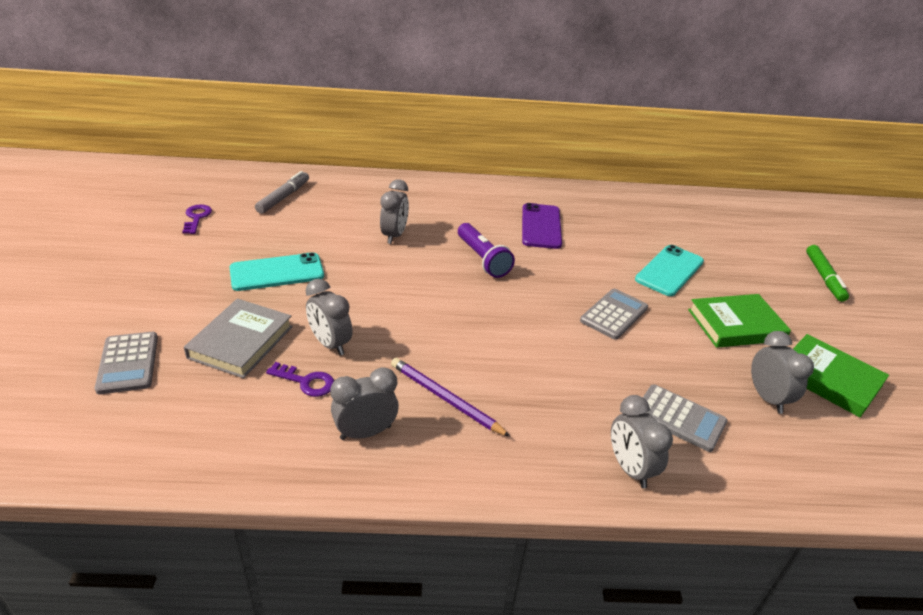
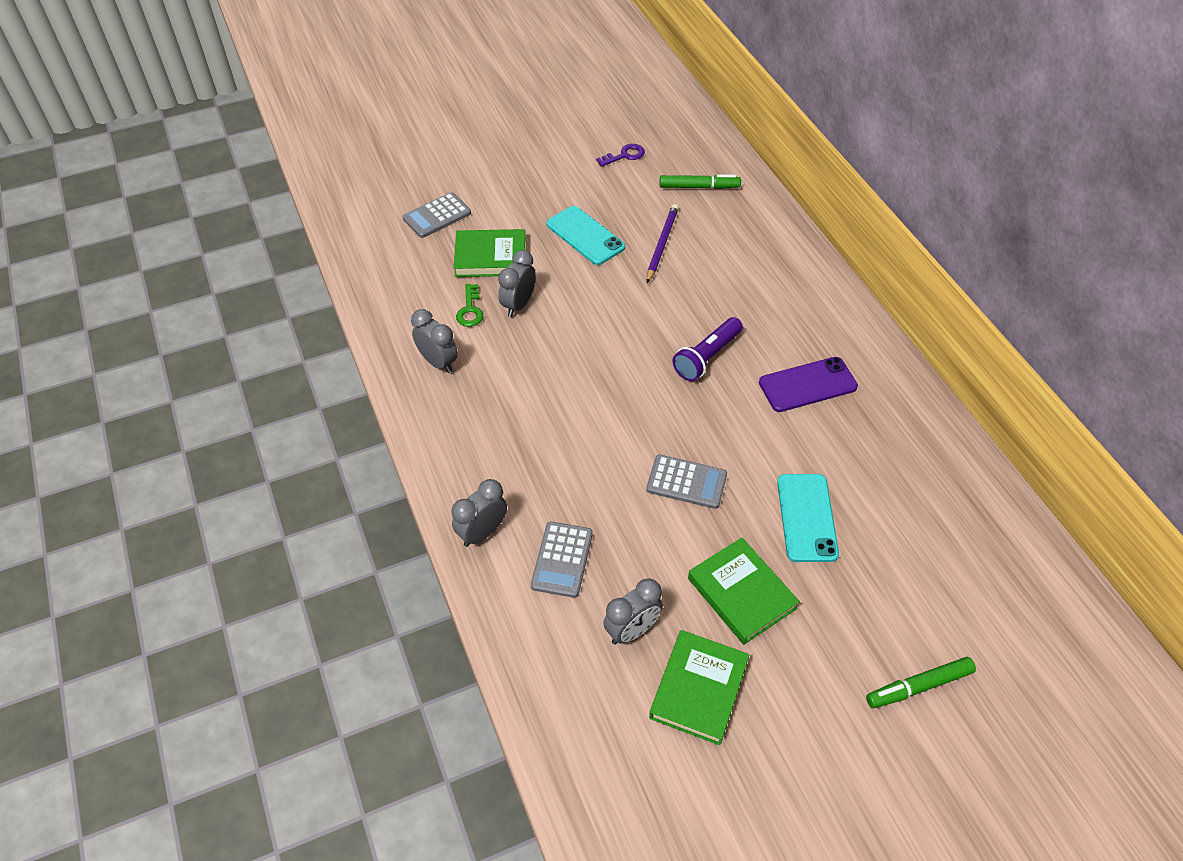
camera: 70 degrees right, 15 degrees up
(241, 342) = (490, 257): grey book -> green book
(283, 197) = (699, 187): grey marker -> green marker
(306, 382) = (470, 310): purple key -> green key
(394, 235) = (696, 282): grey clock -> none
(445, 399) = (497, 394): purple pencil -> purple pencil (661, 244)
(669, 270) = (807, 517): turquoise phone -> turquoise phone turned 75 degrees clockwise

